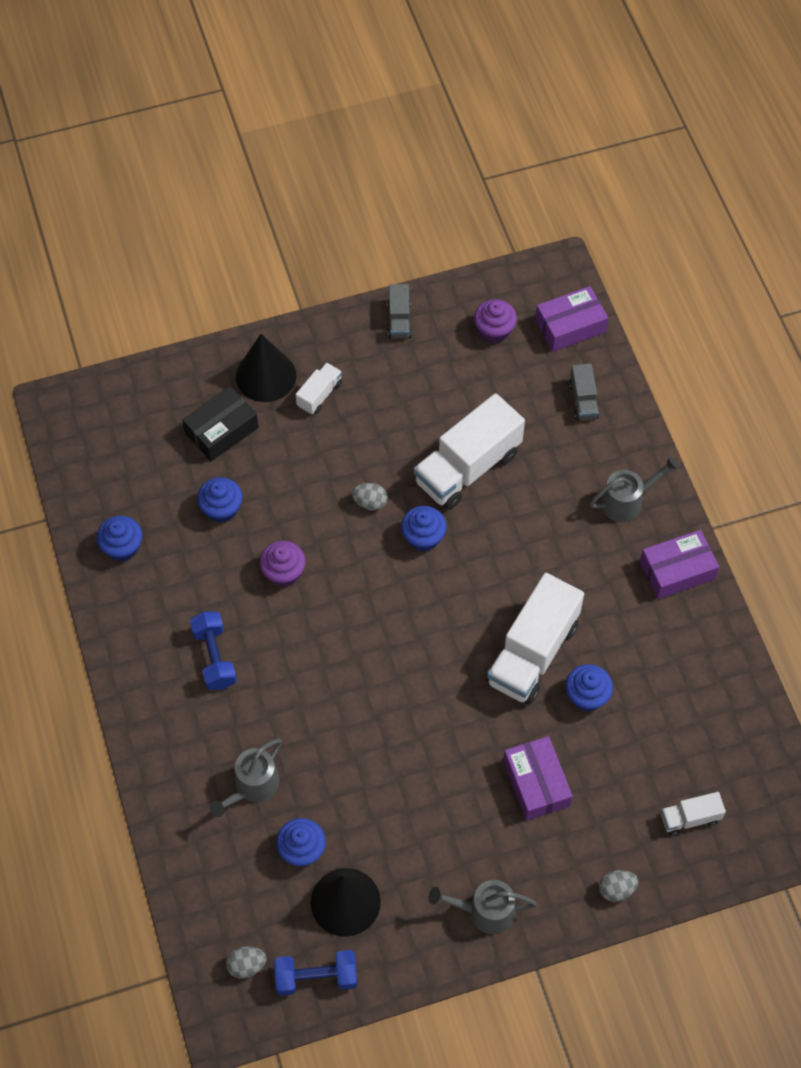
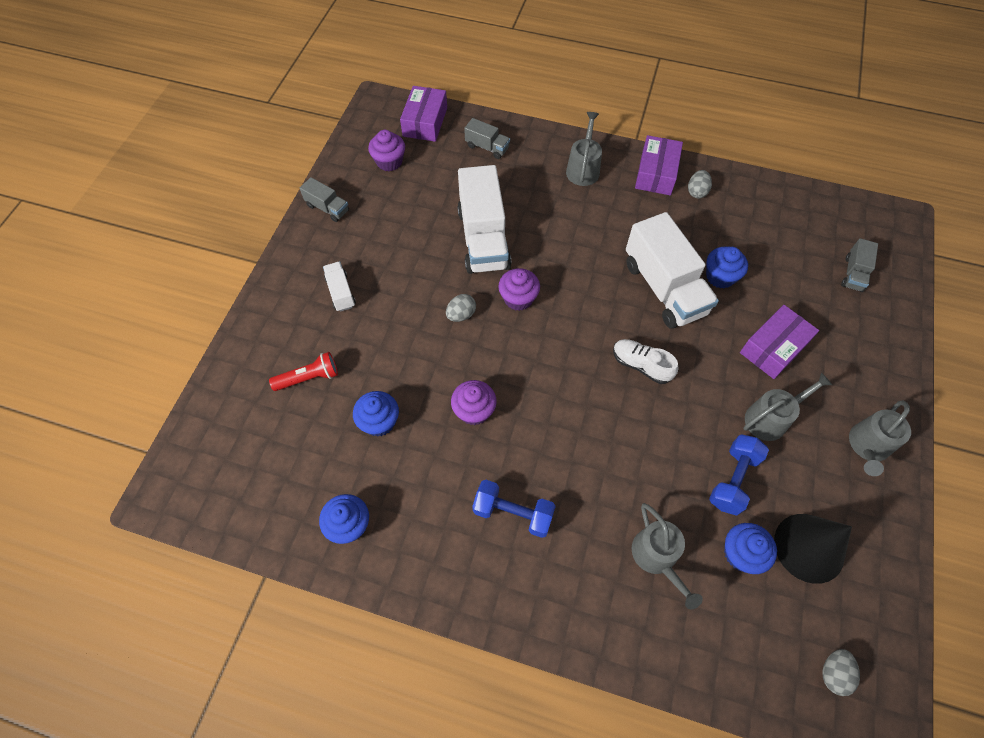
camera: 55 degrees left, 0 degrees up
(221, 430) = (309, 378): black box -> red flashlight
(266, 376) = (290, 318): black cone -> none
(316, 977) = (872, 617): blue dumbbell -> blue dumbbell (733, 480)
(423, 537) = (518, 298): blue cupcake -> purple cupcake
(429, 679) = (641, 365): none -> white shoe
(453, 815) = (770, 418): none -> grey watering can
(536, 783) = (773, 348): purple box -> purple box turned 60 degrees counterclockwise
(616, 889) = (890, 349): grey egg -> grey egg (696, 192)
(690, 818) = (853, 274): white truck -> grey truck

